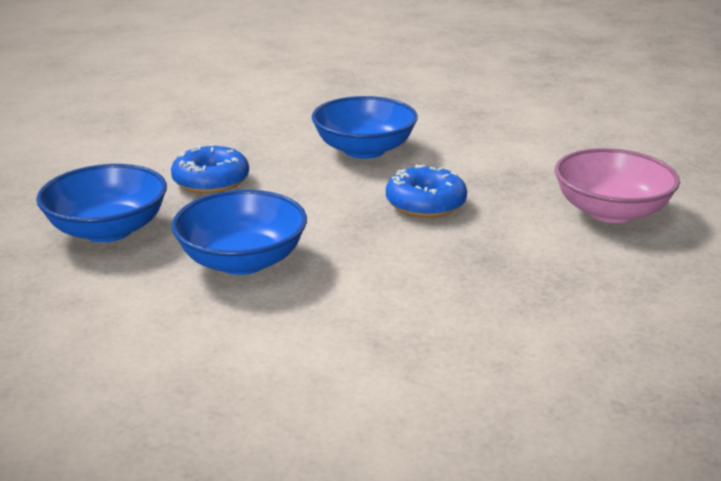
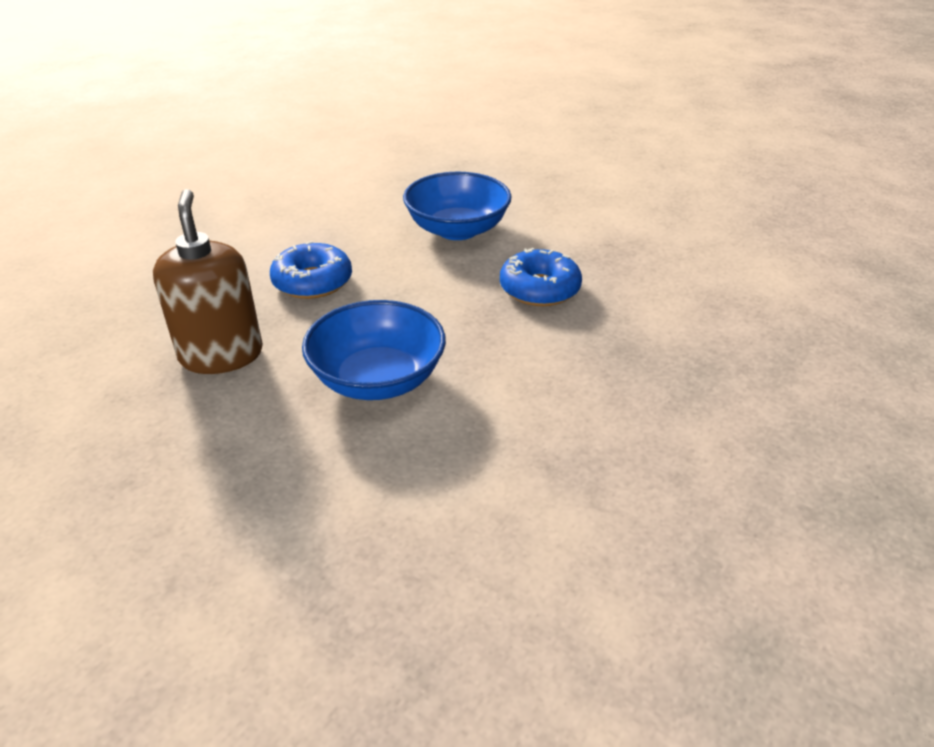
camera: 10 degrees left, 10 degrees up
(108, 230) = (221, 355): blue bowl -> brown soap dispenser
(610, 211) = (718, 281): pink bowl -> none

